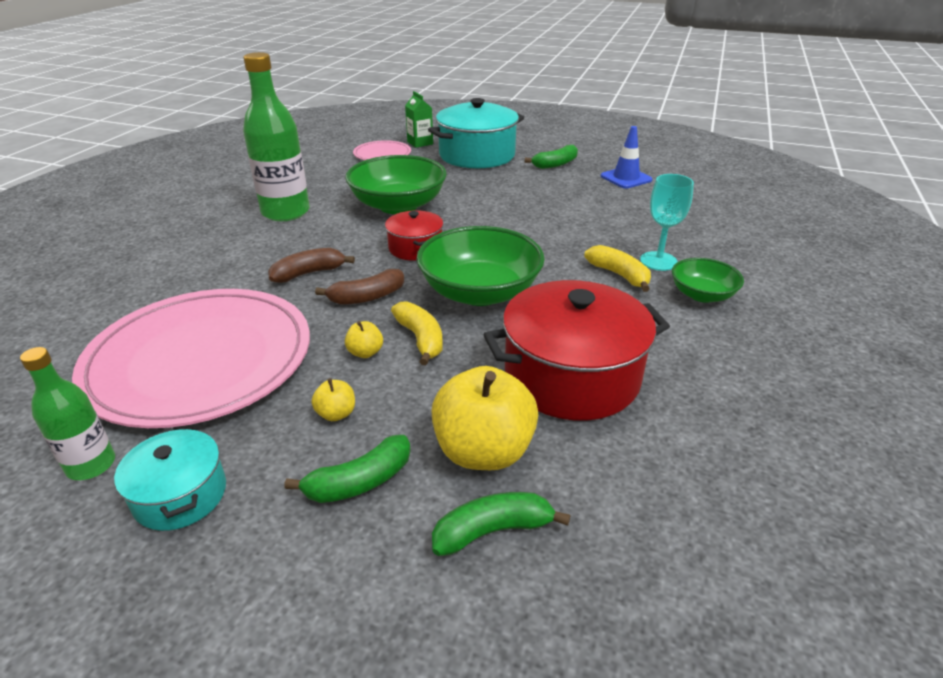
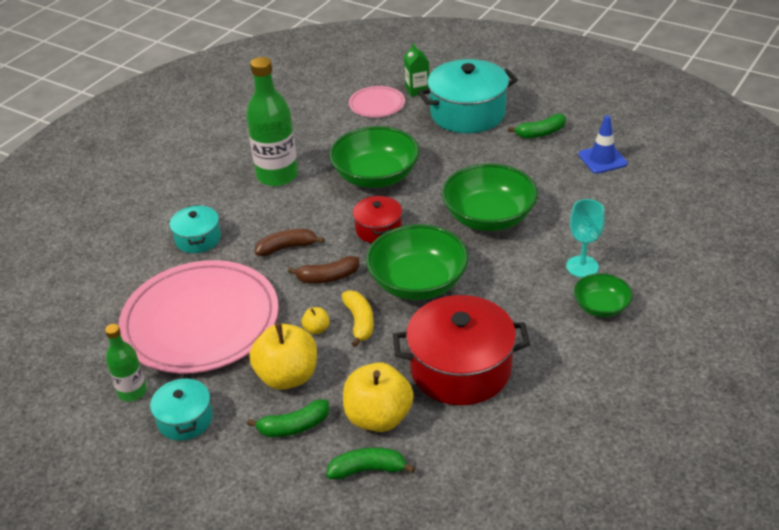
camera: 15 degrees right, 5 degrees up
(192, 274) = (198, 239): none -> turquoise pot
(336, 414) = (287, 376): yellow apple -> yellow apple, size x2.28
(535, 229) = (489, 217): none -> green bowl
(619, 275) = (540, 278): yellow banana -> none

